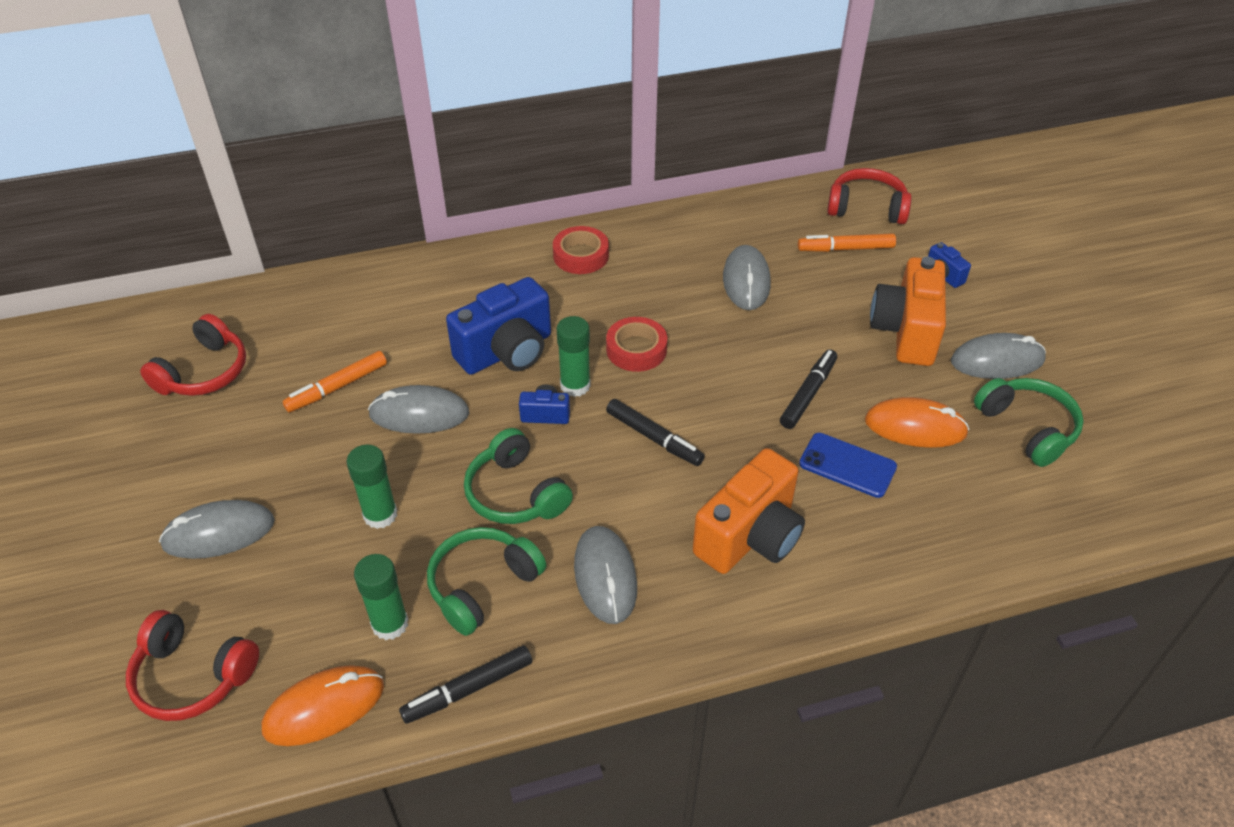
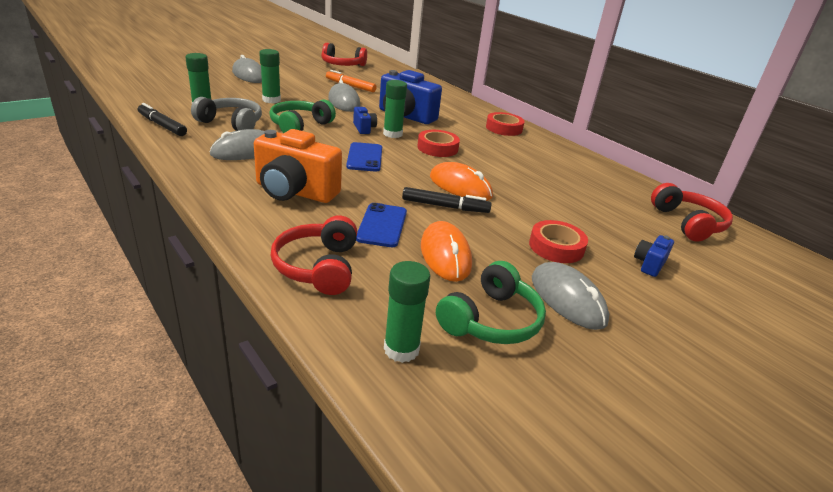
camera: 65 degrees right, 15 degrees down
(192, 676) = (168, 78): red headphones -> red headphones (318, 267)
(324, 708) = (151, 100): orange mouse -> orange mouse (460, 186)
(482, 585) = (231, 123): green headphones -> grey headphones
(654, 438) = (365, 157): black marker -> blue phone
(746, 281) = (539, 178): grey mouse -> none
(845, 249) = (624, 215): orange marker -> none
(906, 331) = (556, 247): orange camera -> red tape
(1068, 505) = (401, 349): none -> green glue stick

